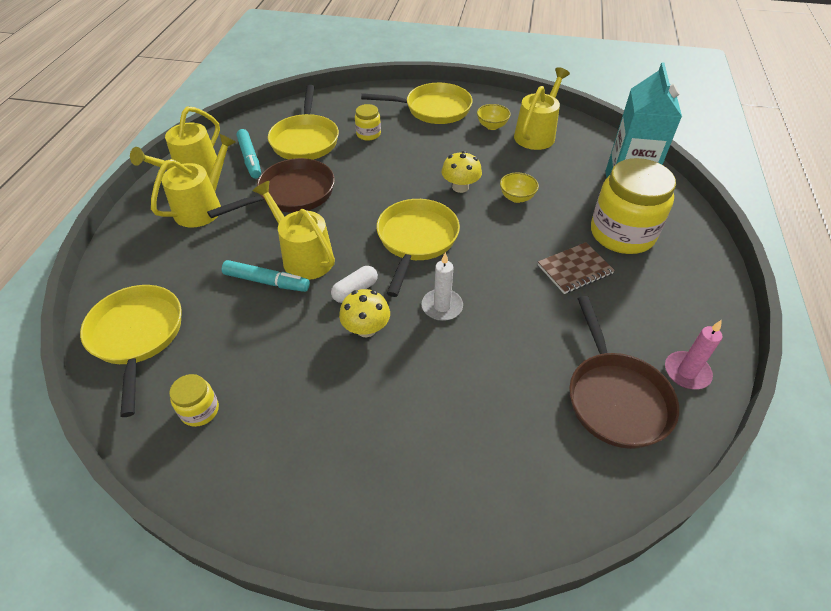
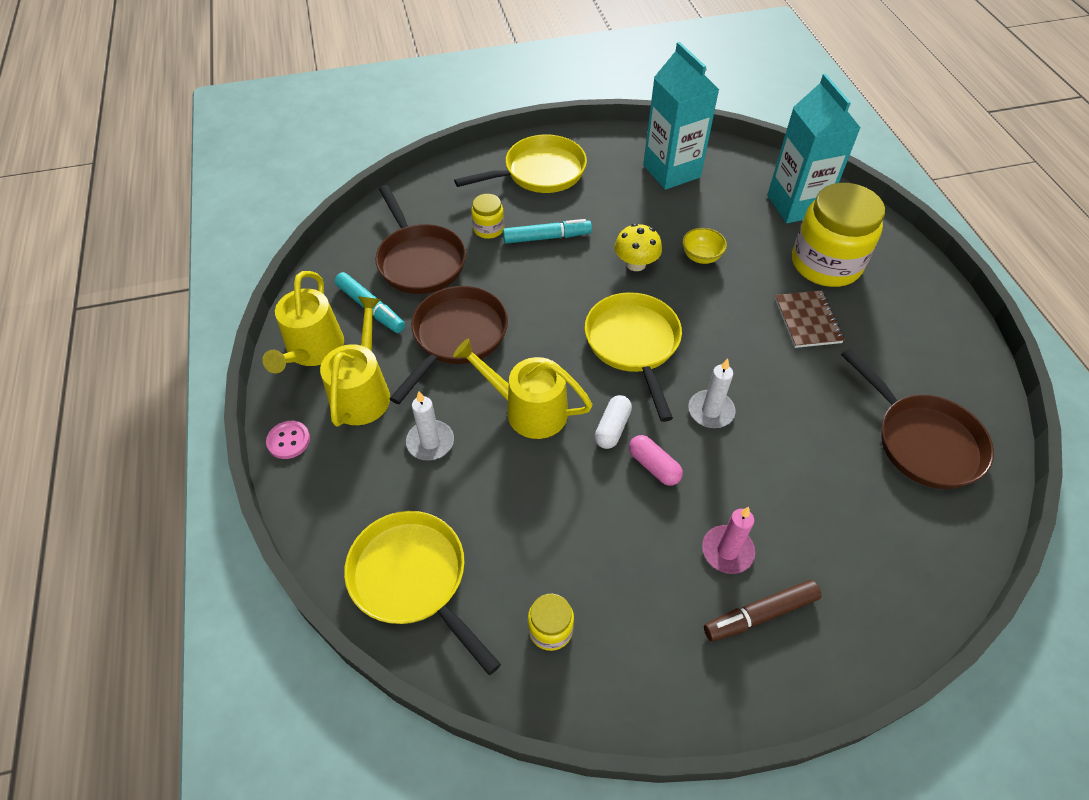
camera: 25 degrees left, 5 degrees up
(133, 220) = (288, 441): none -> pink button
(220, 253) = (430, 442): none -> white candle
(267, 281) = (510, 455): turquoise marker -> turquoise marker (547, 237)
(305, 140) = (419, 261): yellow pan -> brown pan
(366, 328) = (653, 466): yellow mushroom -> pink capsule
(367, 472) = (760, 614): none -> brown marker
(492, 126) = (618, 175): yellow bowl -> none
(536, 134) = (671, 171): yellow watering can -> turquoise carton
(575, 269) = (807, 320): brown notebook -> brown notebook turned 45 degrees counterclockwise
(686, 372) = (964, 390): pink candle -> pink candle (727, 551)

